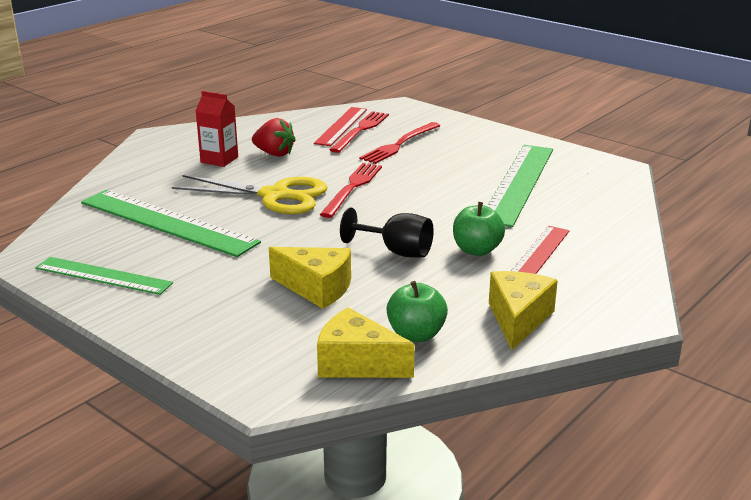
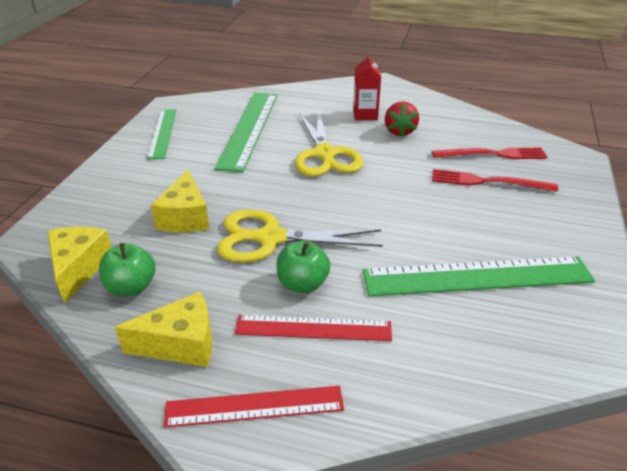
camera: 65 degrees right, 10 degrees up
(341, 126) = (490, 143): red ruler -> red ruler (254, 406)
(352, 188) = (371, 183): red fork -> none
(396, 251) = (270, 238): black goblet -> yellow scissors

